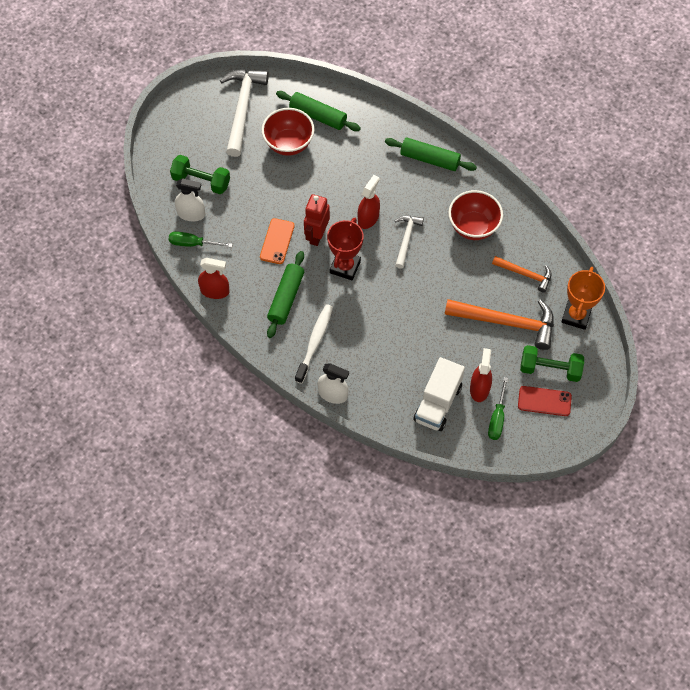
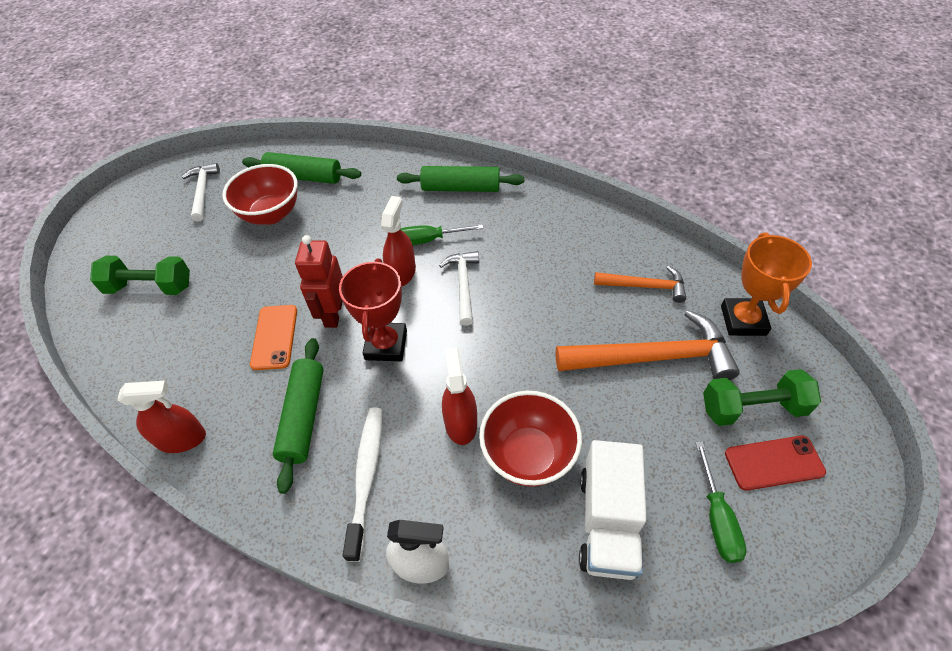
camera: 15 degrees left, 10 degrees down
(191, 214) = (136, 333): white spray bottle -> none
(193, 243) = (140, 375): green screwdriver -> green screwdriver (428, 240)
(243, 108) = (203, 191): white hammer -> white hammer, size x0.57
(473, 227) = (548, 247): red bowl -> red bowl (528, 455)
(479, 388) = (663, 474): red spray bottle -> red spray bottle (460, 423)

